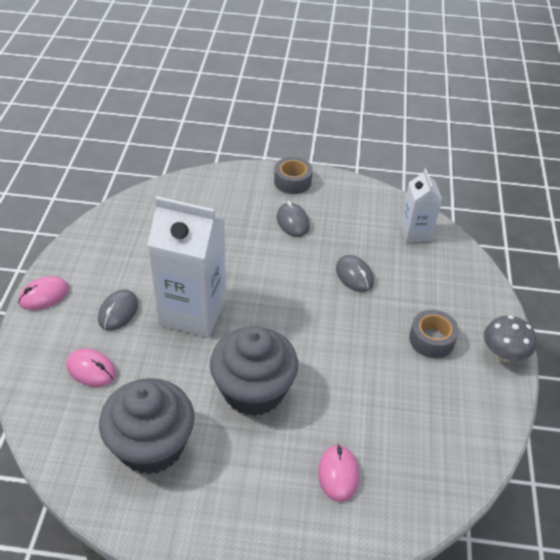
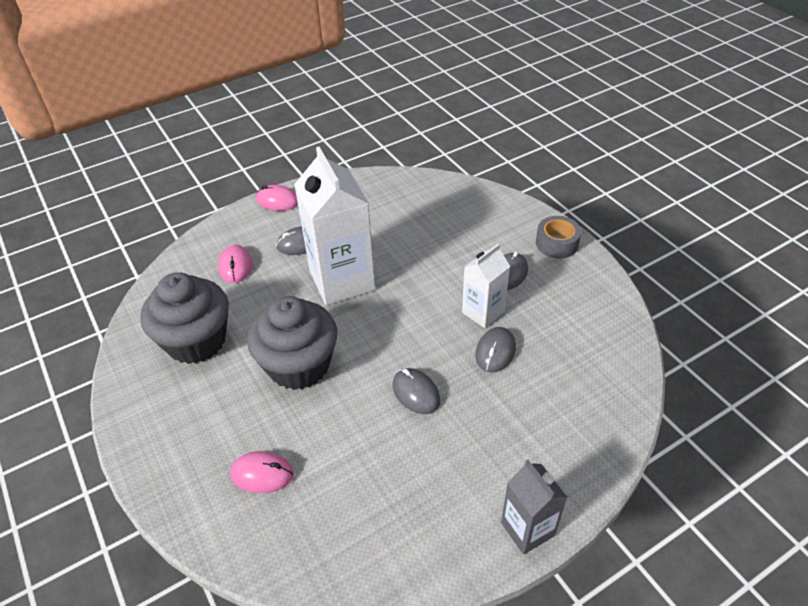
camera: 55 degrees right, 0 degrees up
(338, 474) = (262, 474): pink mouse -> pink mouse turned 45 degrees clockwise
(349, 339) = (416, 393): none -> grey mouse
(415, 233) = (606, 362): white carton -> white carton (483, 312)
(431, 340) = (481, 455): grey tape -> none
(503, 354) = (527, 529): grey mushroom -> grey carton

